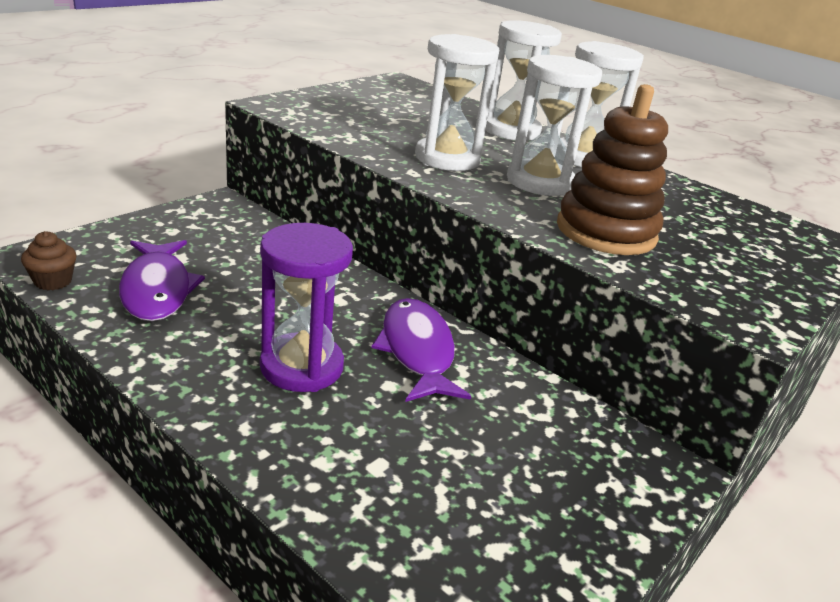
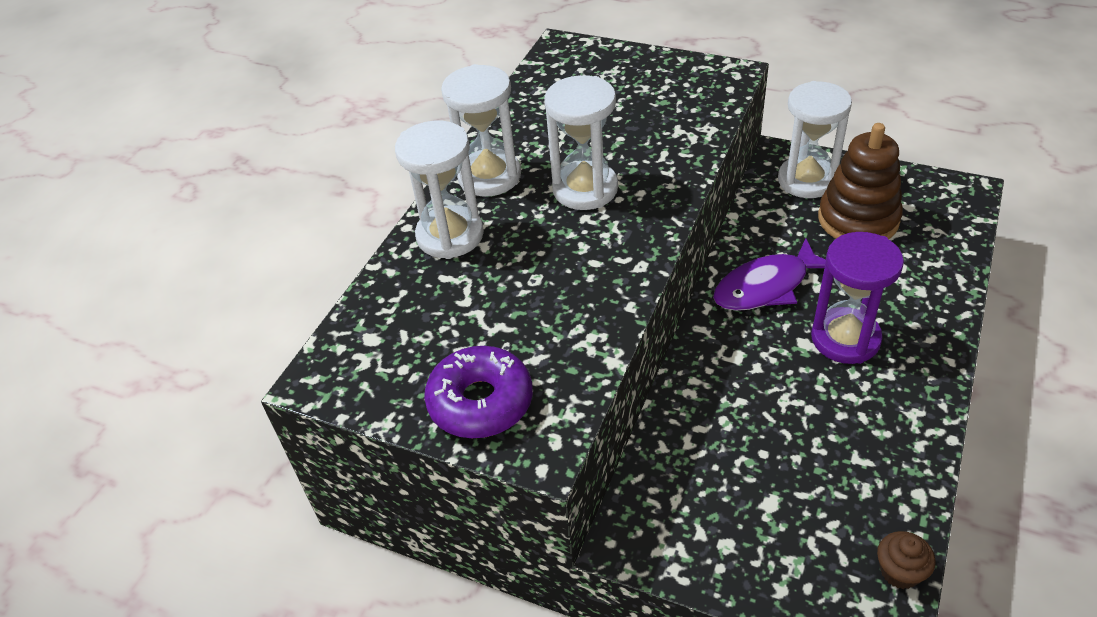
camera: 100 degrees left, 15 degrees up
(157, 290) = (837, 483): purple fish -> none
(330, 102) = (480, 402): none -> purple donut
(447, 158) = (583, 255): white hourglass -> white hourglass (806, 180)
(606, 231) = (655, 141): brown stacking toy -> brown stacking toy (858, 219)

